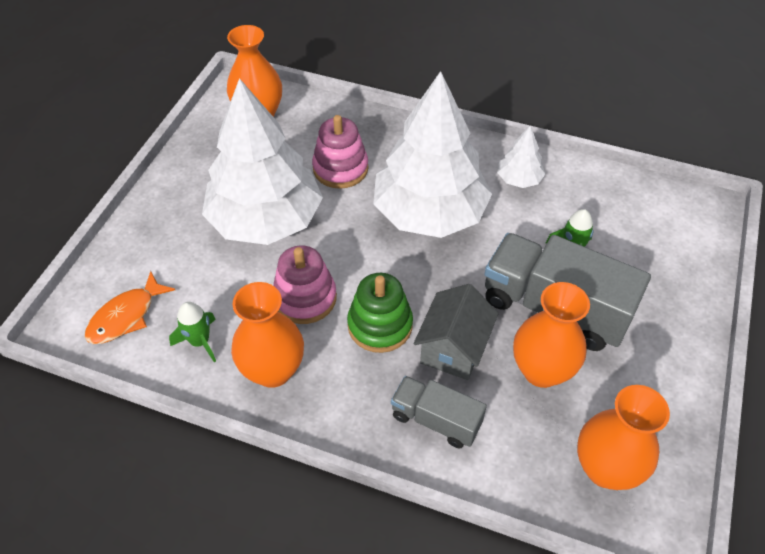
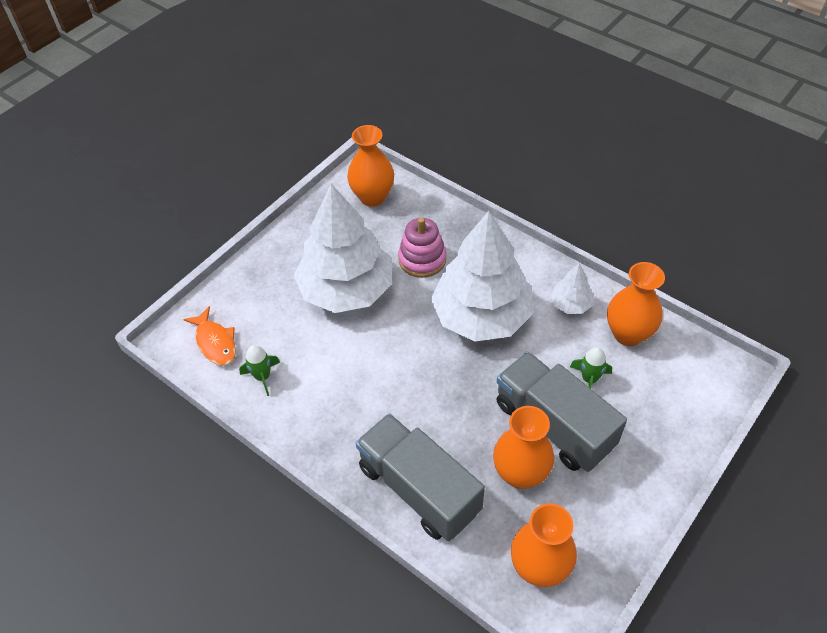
camera: 20 degrees right, 0 degrees up
(126, 316) = (215, 342): orange fish -> orange fish turned 90 degrees counterclockwise
(273, 370) = (309, 414): orange vase -> orange vase (628, 334)
(305, 298) = (353, 363): pink stacking toy -> none
(380, 325) = (404, 401): green stacking toy -> none
(436, 420) = (419, 489): grey truck -> grey truck, size x1.80
(453, 349) = (455, 436): grey house -> none

